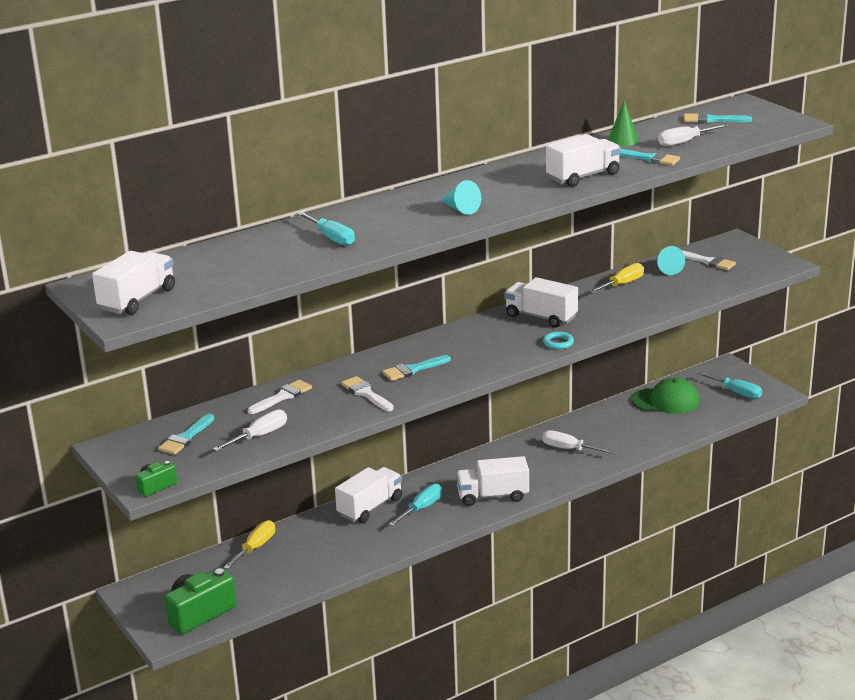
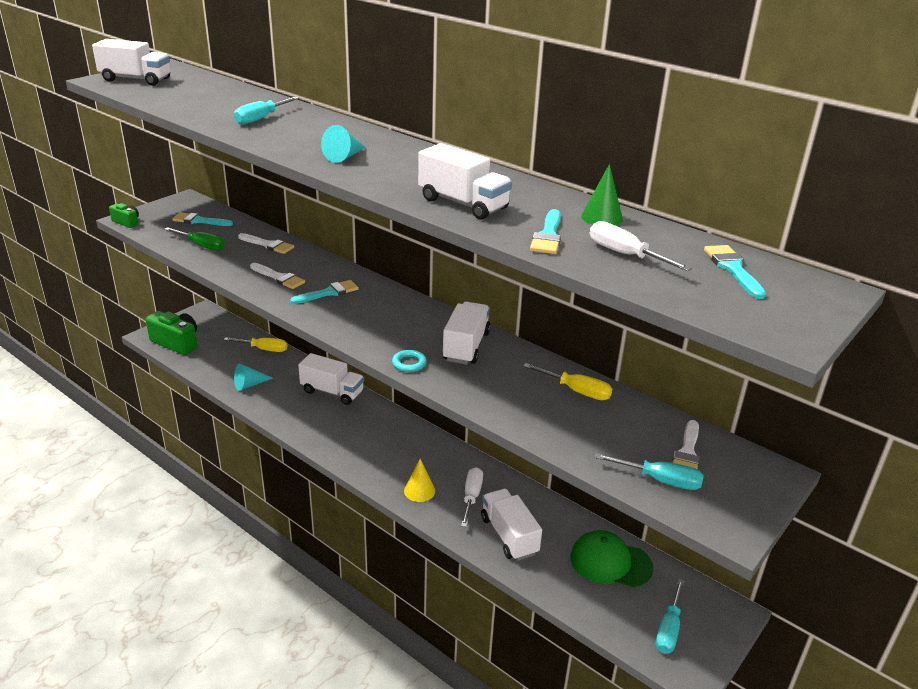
camera: 70 degrees right, 5 degrees up
(259, 436) = (201, 246): white screwdriver -> green screwdriver
(366, 393) = (279, 277): white brush -> white brush turned 90 degrees clockwise
(413, 370) = (328, 293): turquoise brush -> turquoise brush turned 105 degrees clockwise
(421, 509) = (336, 419): turquoise screwdriver -> turquoise screwdriver (659, 480)
(492, 496) = (367, 458): white truck -> white truck (509, 535)
(551, 473) = (419, 491): none -> yellow cone
(666, 401) = (610, 562): green cap -> green cap turned 120 degrees clockwise
(667, 268) = (642, 421): turquoise cone -> turquoise cone (249, 384)

